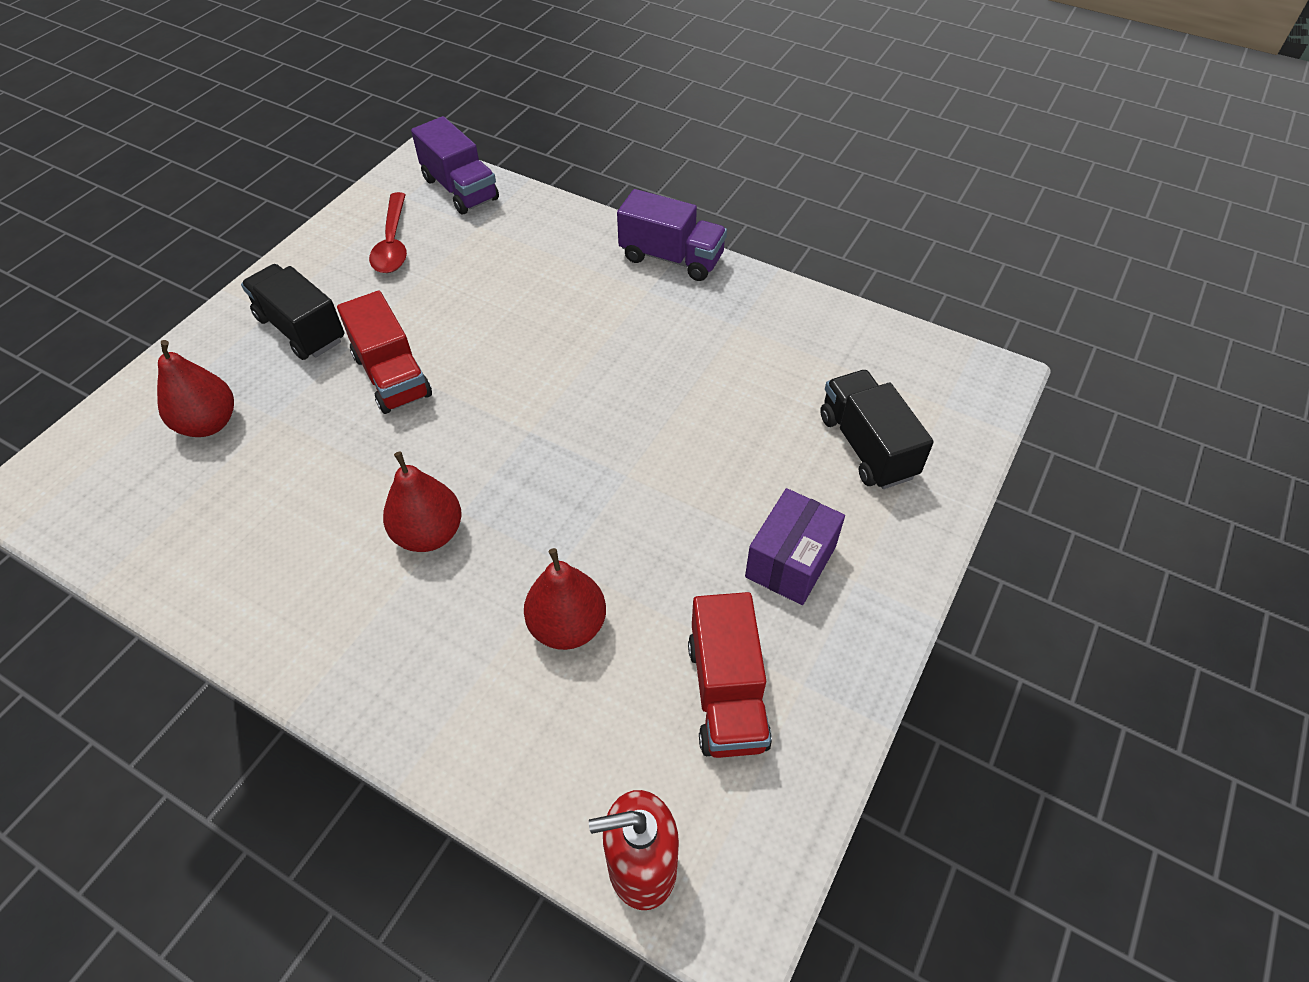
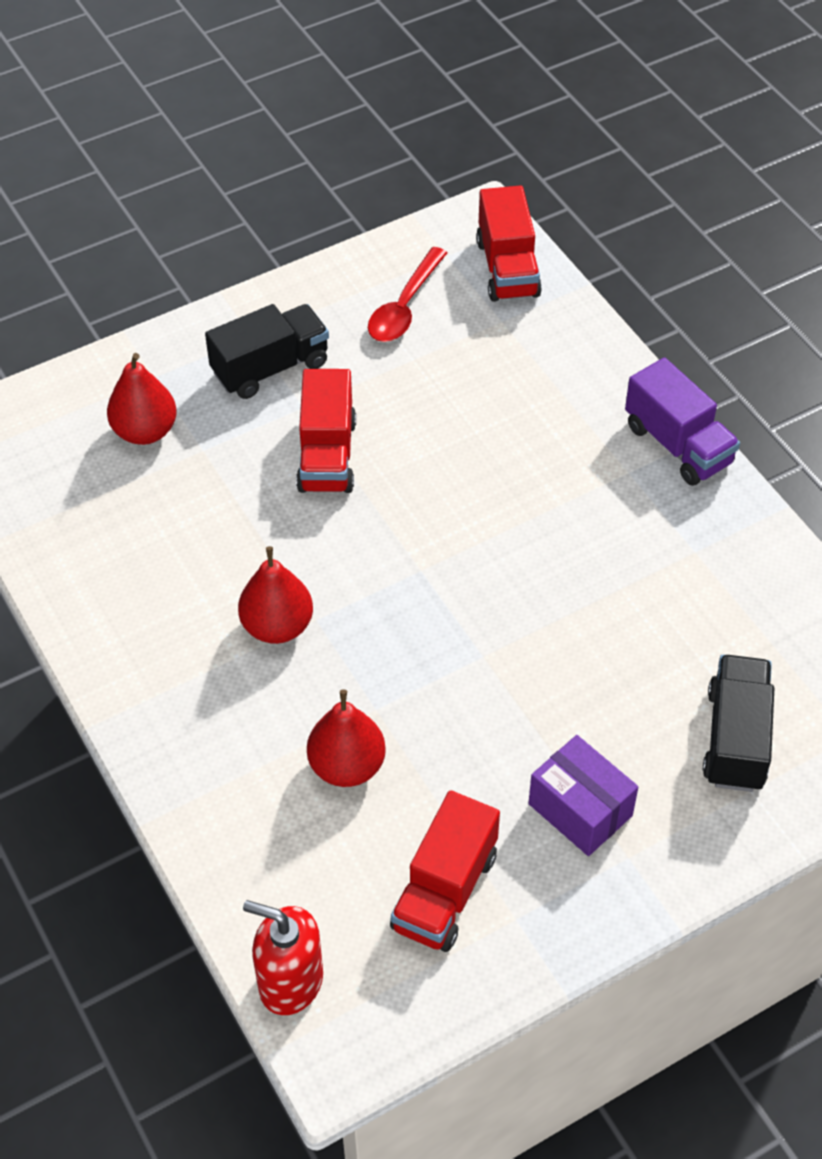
camera: 30 degrees right, 0 degrees up
(301, 329) = (270, 368): black truck -> black truck turned 75 degrees clockwise
(460, 189) = (507, 268): purple truck -> red truck
(790, 561) = (580, 809): purple box -> purple box turned 75 degrees clockwise

